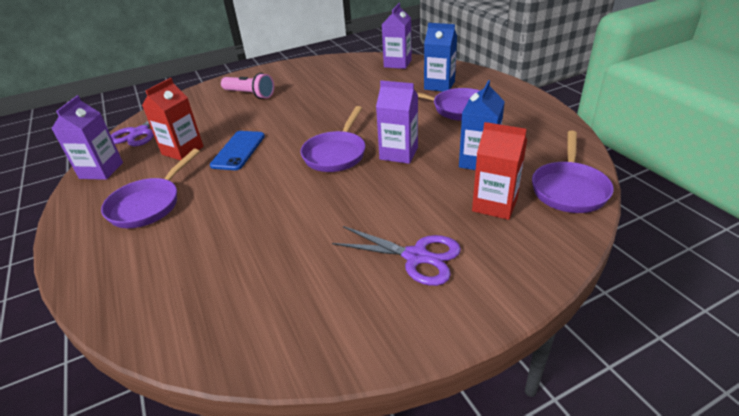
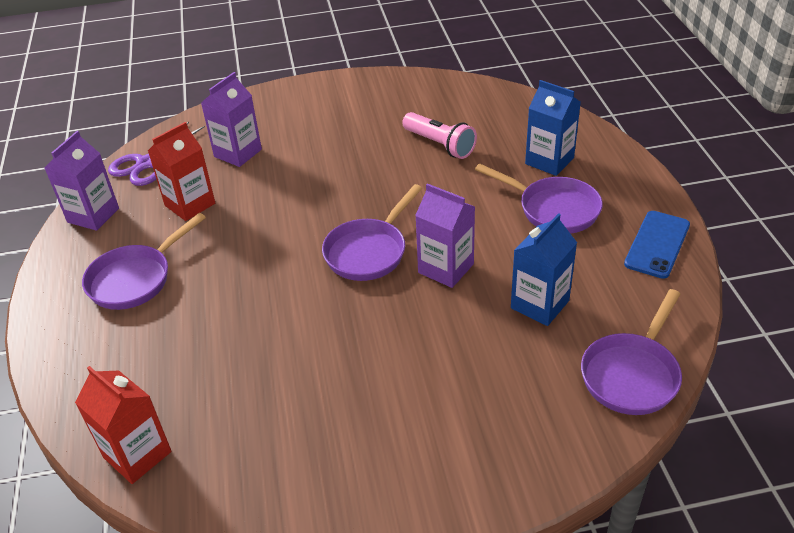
camera: 15 degrees right, 5 degrees up
(238, 150) = (254, 219): blue phone -> blue phone (657, 244)
(250, 94) = (294, 125): pink flashlight -> pink flashlight (440, 145)
(397, 63) = (510, 106): purple carton -> purple carton (238, 153)
(416, 256) = (404, 424): purple scissors -> none
(494, 204) = (527, 375): red carton -> red carton (137, 454)

